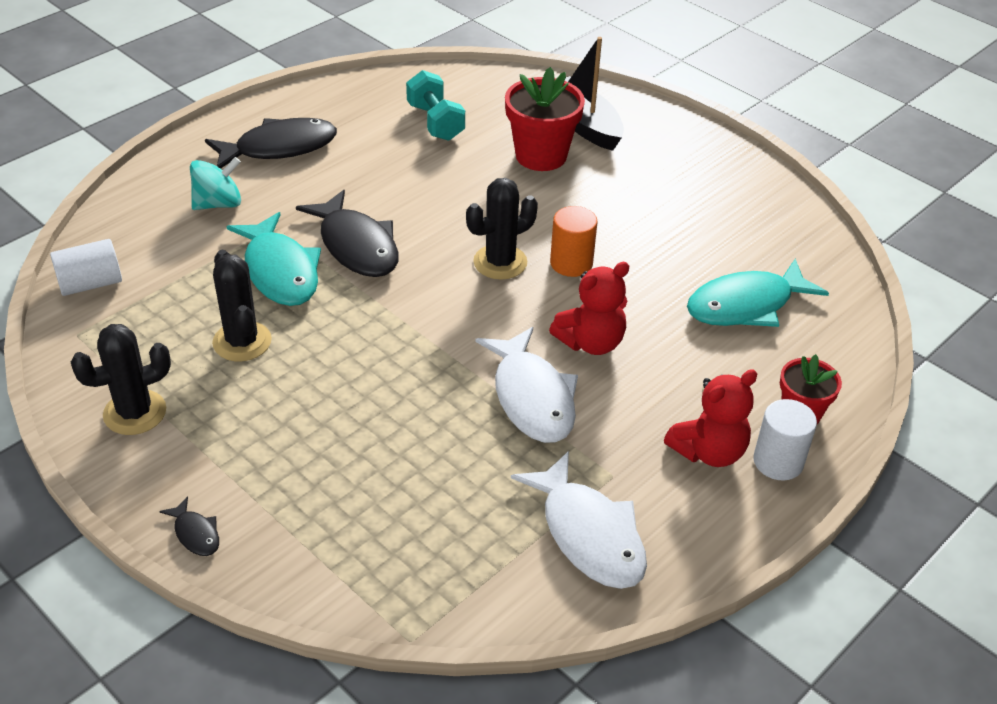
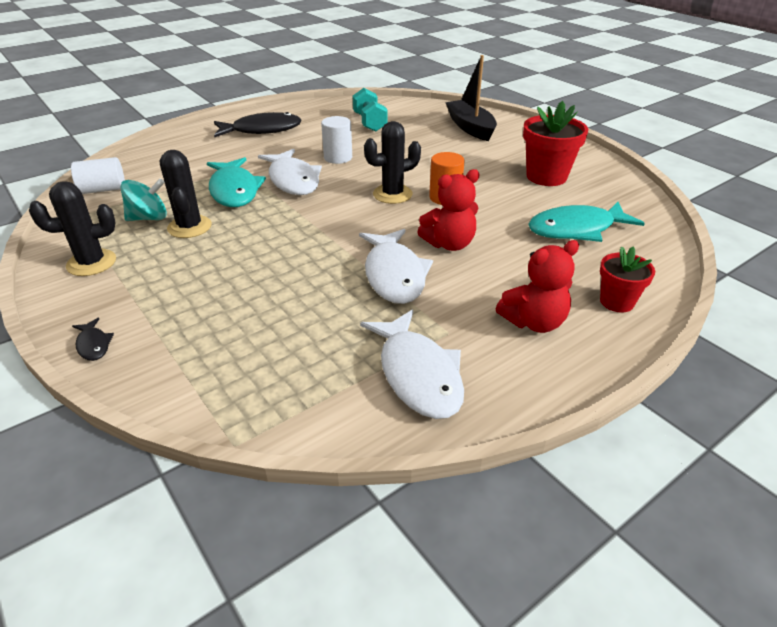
camera: 10 degrees right, 5 degrees down
(218, 204) = (209, 154): turquoise spinning top -> turquoise spinning top (149, 218)
(356, 246) = (293, 180): black fish -> white fish
(541, 156) = (437, 141): red flower pot -> red flower pot (546, 176)
(778, 462) = (594, 334): white cylinder -> white cylinder (338, 158)

